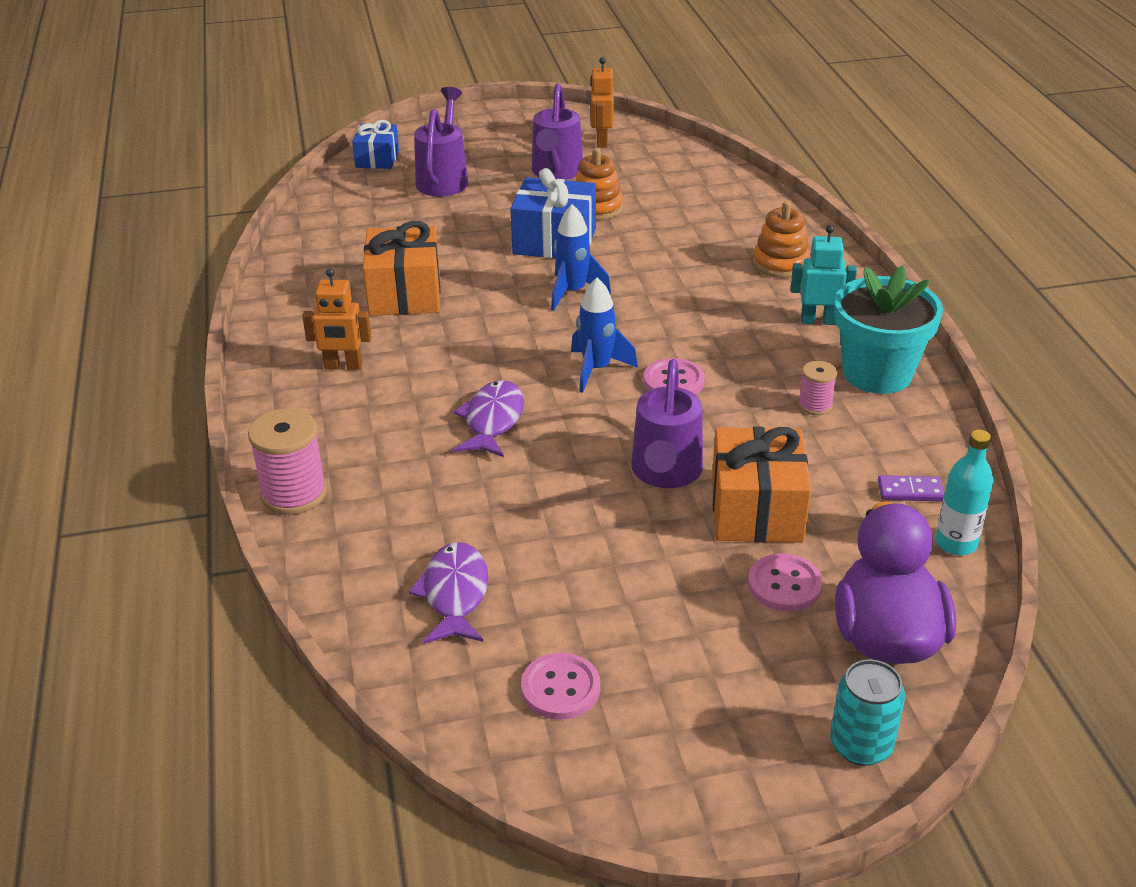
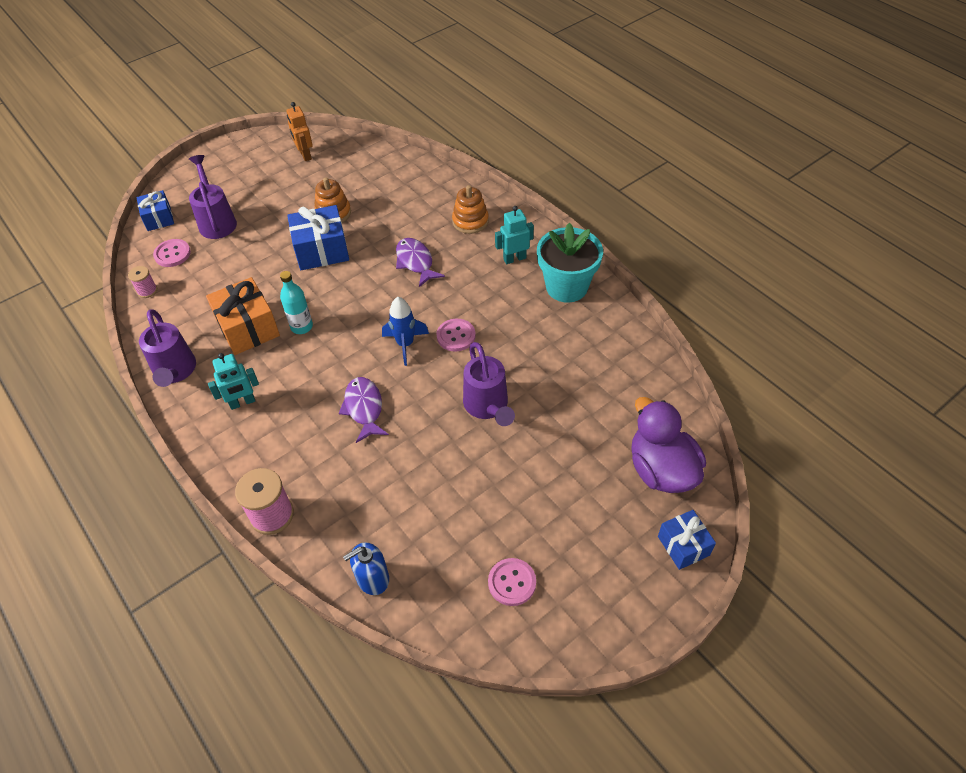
camera: 25 degrees left, 15 degrees up
(343, 366) = (242, 402): orange robot -> turquoise robot
(371, 609) = (372, 578): none -> blue soap dispenser
(455, 594) = (415, 545): purple fish -> purple fish (415, 262)
(556, 172) = (290, 191): purple watering can -> purple watering can (175, 372)
(573, 292) = (357, 288): blue rocket -> none
(756, 510) = (551, 412): orange gift -> none
(784, 585) = (593, 458): pink button -> pink button (172, 254)
(815, 405) = (545, 323): pink spool -> pink spool (147, 291)
(861, 745) = (683, 546): turquoise can -> blue gift
(910, 491) = (625, 365): purple domino -> none
(956, 543) = (665, 392): turquoise bottle -> turquoise bottle (301, 327)

